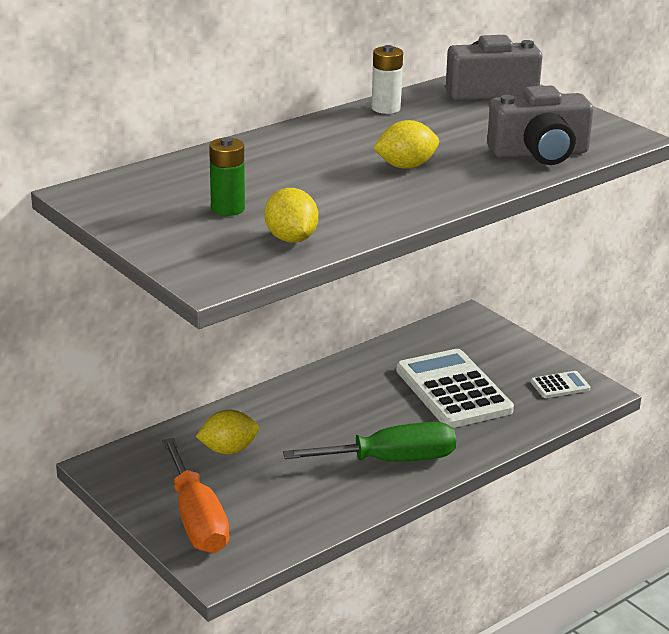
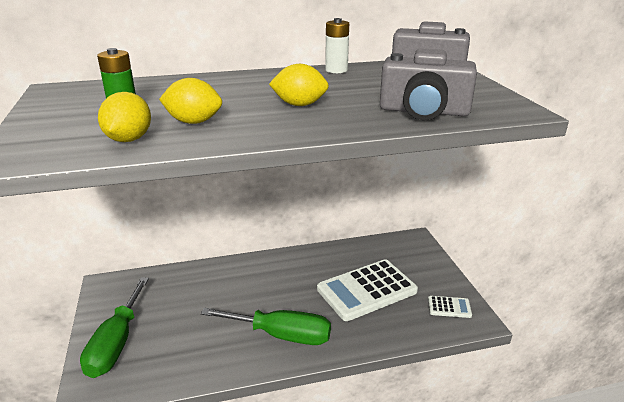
camera: 25 degrees right, 0 degrees up
(197, 520) = (116, 343): orange screwdriver -> green screwdriver
(228, 450) = (185, 295): yellow lemon -> yellow lemon (193, 122)
(453, 390) = (367, 290): white calculator -> white calculator turned 120 degrees counterclockwise

